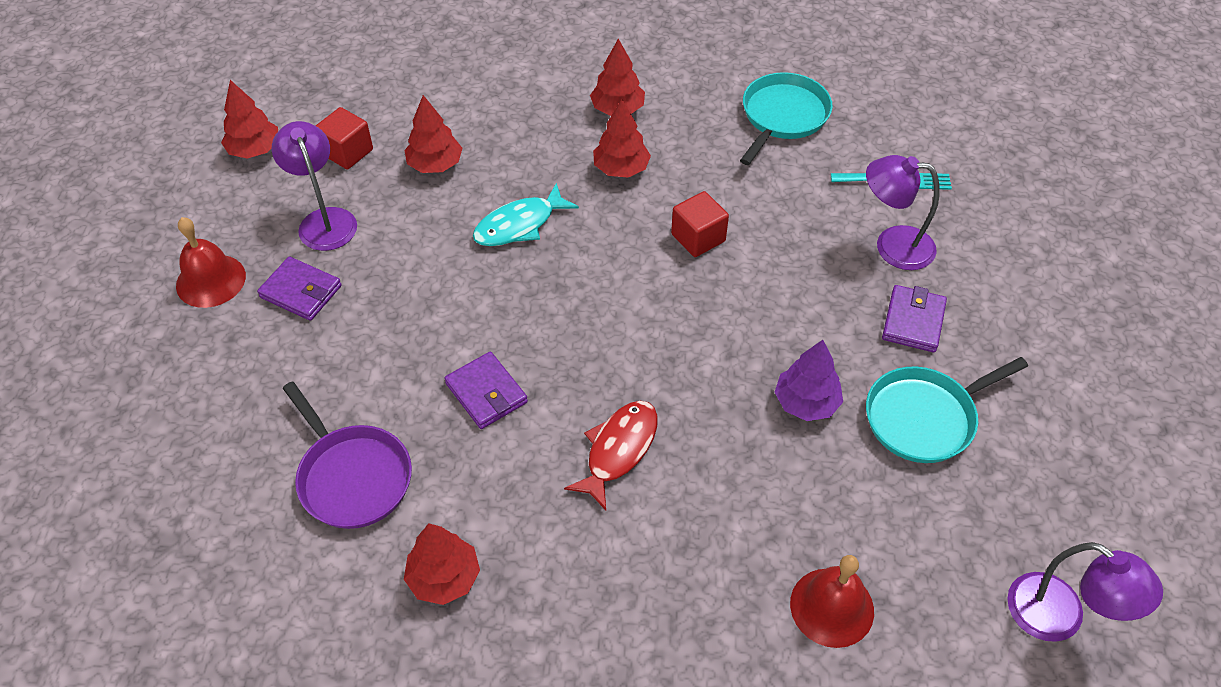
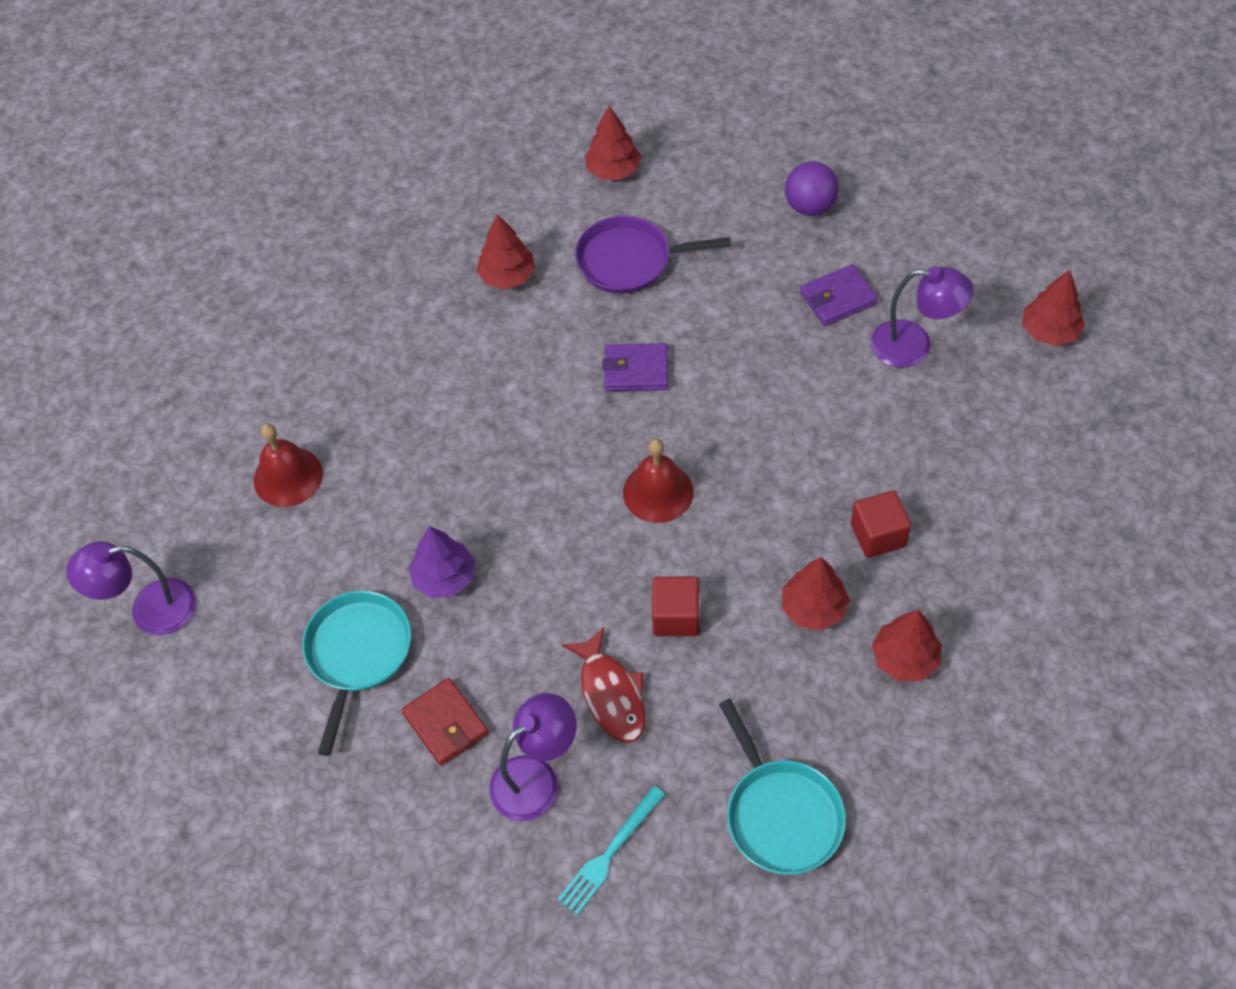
camera: 130 degrees right, 5 degrees up
(190, 367) = (810, 206): none -> purple ball
(211, 280) = (896, 247): red bell -> red bell (658, 492)
(347, 152) = (997, 398): red cube -> red cube (878, 535)
(435, 164) = (930, 458): red tree -> red tree (613, 170)
(519, 225) = (800, 484): turquoise fish -> none
(618, 450) = (514, 425): red fish -> red fish (611, 694)
(913, 321) = (446, 724): purple wallet -> red wallet

